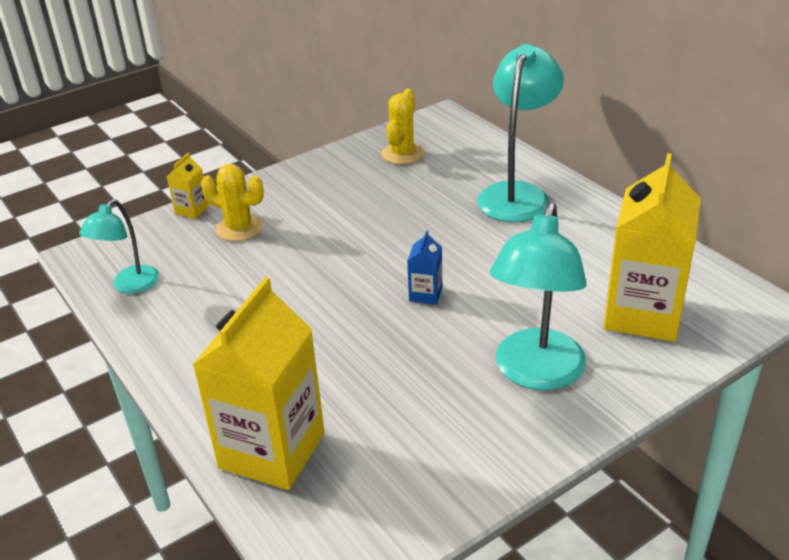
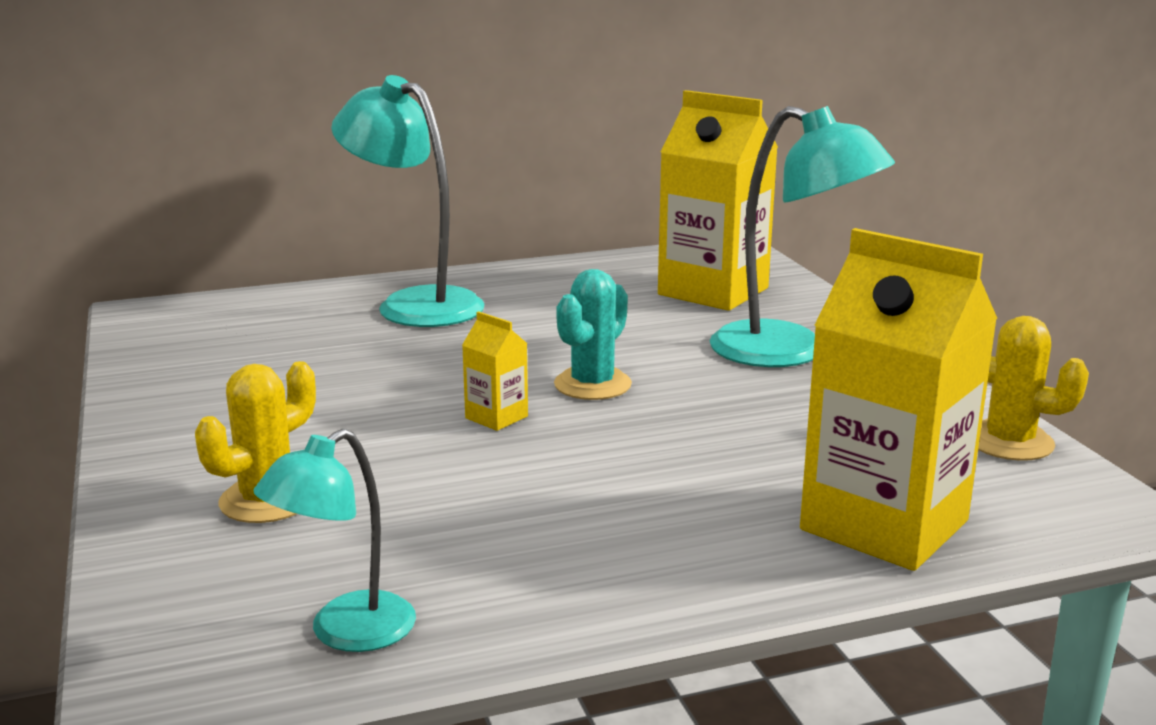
camera: 75 degrees left, 15 degrees down
(130, 286) = (345, 633): turquoise lamp -> turquoise lamp turned 90 degrees clockwise
(192, 210) = (138, 543): yellow carton -> yellow carton (496, 417)
(402, 154) = (210, 350): yellow cactus -> yellow cactus (1009, 442)
(425, 294) = (592, 384): blue carton -> turquoise cactus

